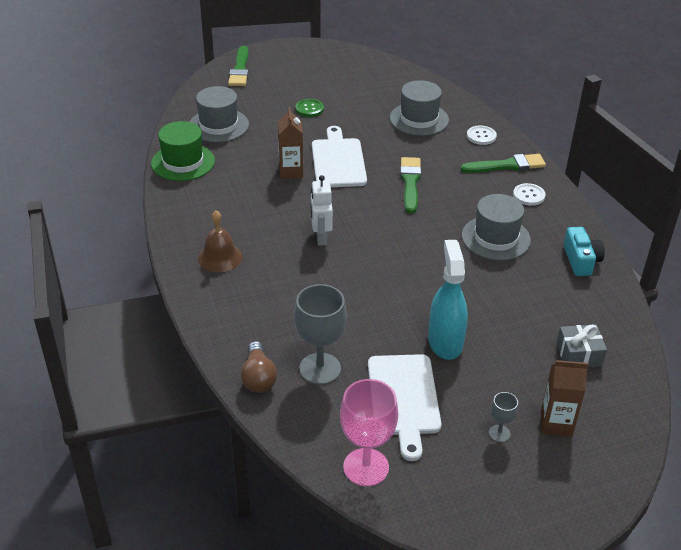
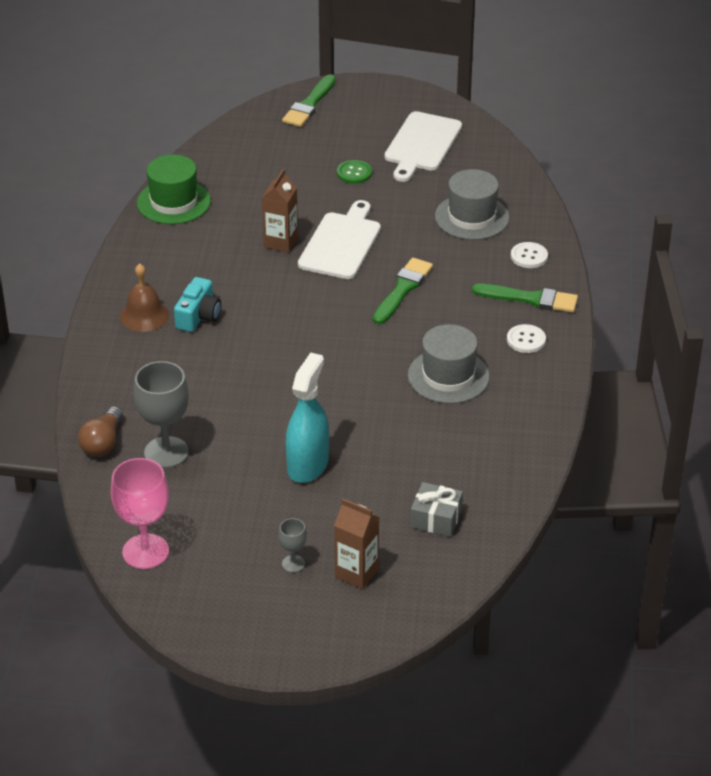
camera: 25 degrees right, 0 degrees up
(218, 125) = (239, 168): grey hat -> none
(321, 237) = (261, 323): white robot -> none
(403, 399) = (225, 504): white cutting board -> white cutting board (421, 144)
(581, 260) = (523, 426): turquoise camera -> turquoise camera (198, 316)

